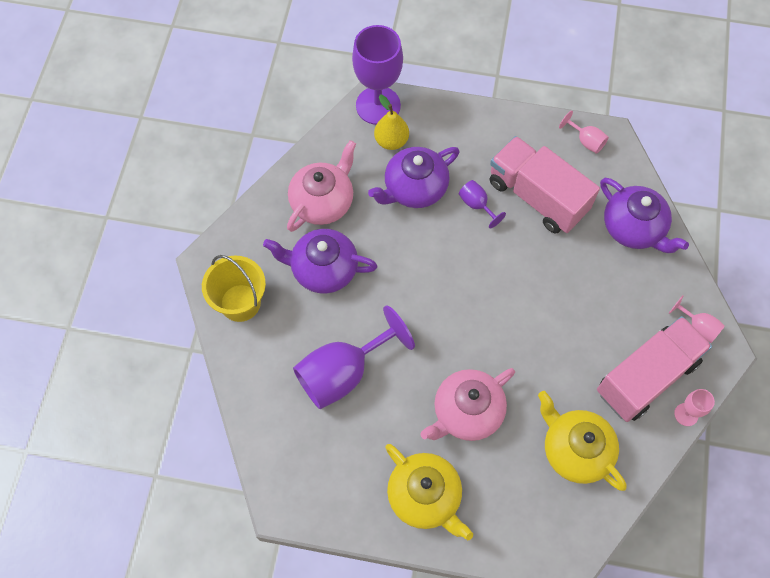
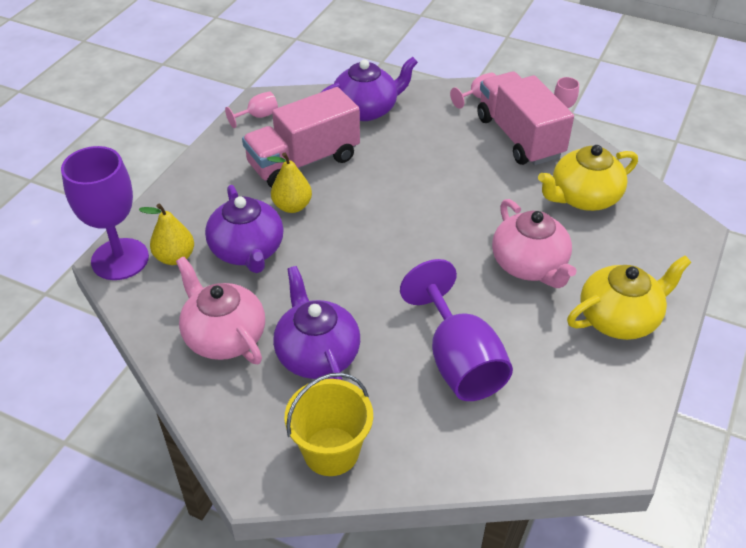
camera: 75 degrees left, 20 degrees down
(323, 269) = (317, 354): purple teapot -> purple teapot turned 135 degrees clockwise
(477, 205) = (292, 206): purple goblet -> yellow pear

